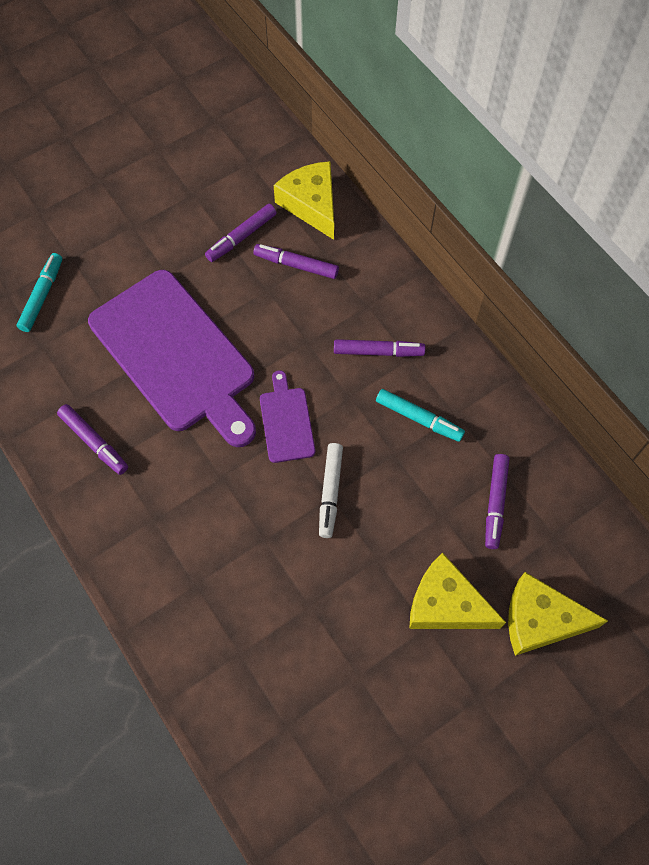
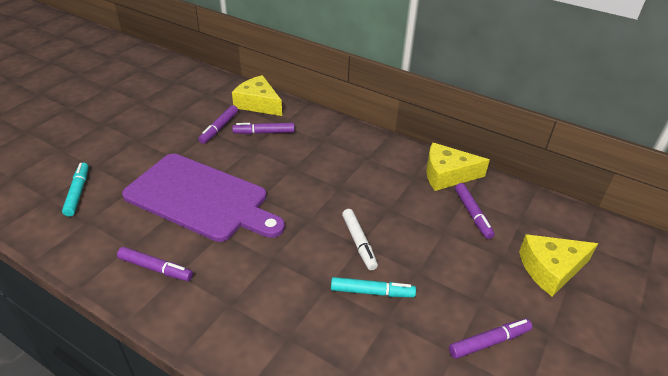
camera: 25 degrees left, 25 degrees down
(286, 421) = (303, 212): purple cutting board -> none
(378, 352) = (344, 160): purple marker -> purple marker (489, 342)
(419, 418) = (392, 185): turquoise marker -> turquoise marker (372, 292)
(446, 604) = (483, 282): yellow cheese -> yellow cheese (447, 175)

